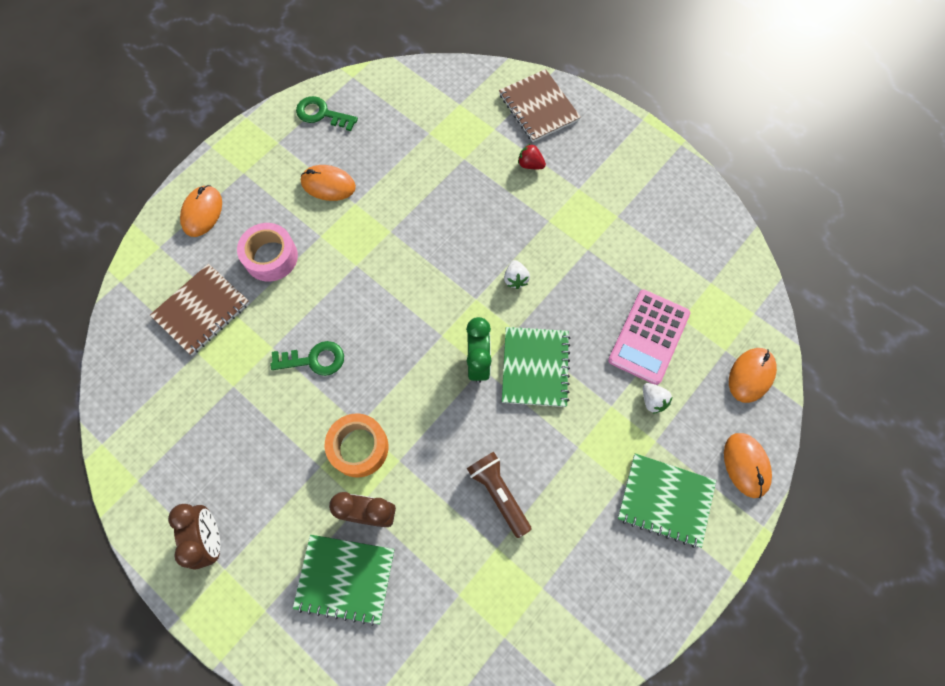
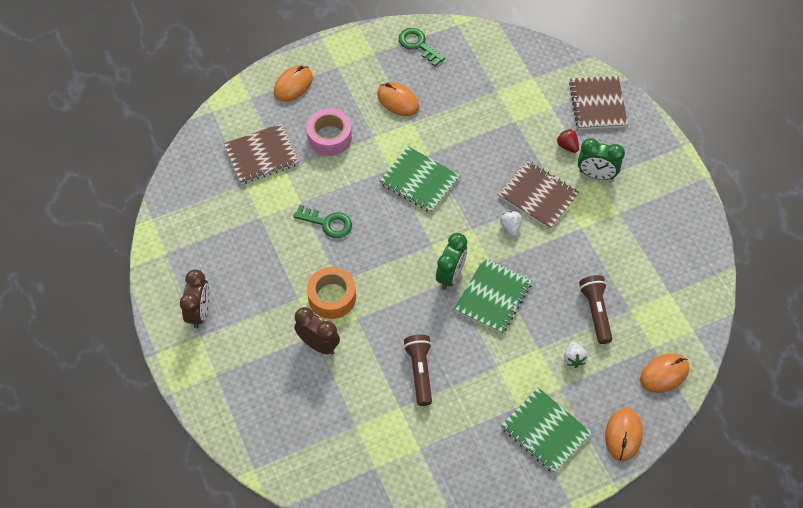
camera: 25 degrees right, 10 degrees down
(345, 578) = (281, 379): green notebook -> green notebook (419, 181)
(515, 279) = (510, 227): white strawberry -> white strawberry turned 150 degrees clockwise
(527, 232) = (538, 196): none -> brown notebook
(574, 184) = (596, 175): none -> green clock
(649, 337) = (595, 312): pink calculator -> brown flashlight

